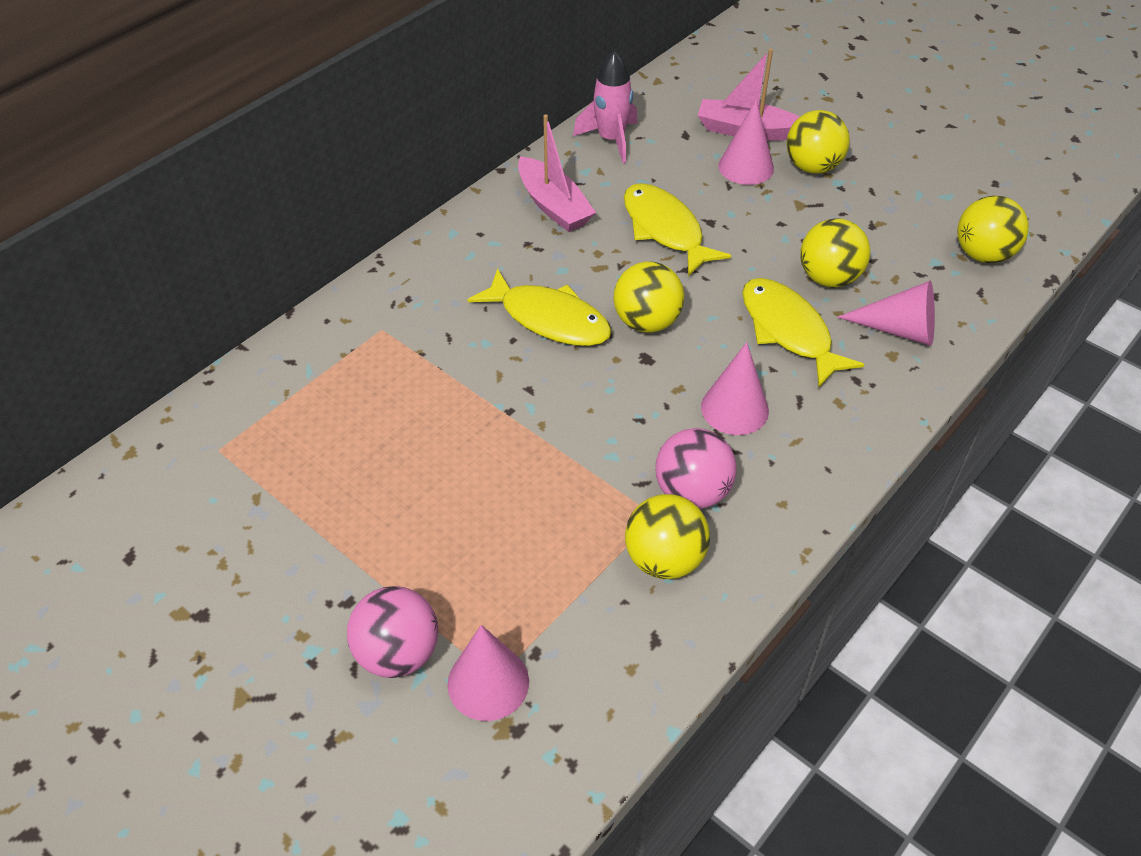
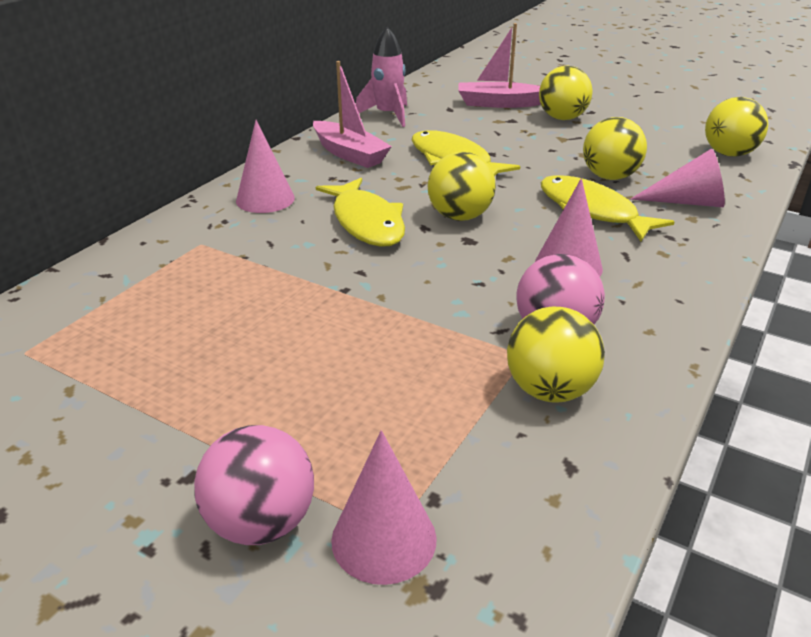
camera: 10 degrees left, 15 degrees down
(549, 319) = (366, 222): yellow fish -> yellow fish turned 45 degrees clockwise
(746, 167) = (507, 122): pink cone -> pink cone (265, 199)

